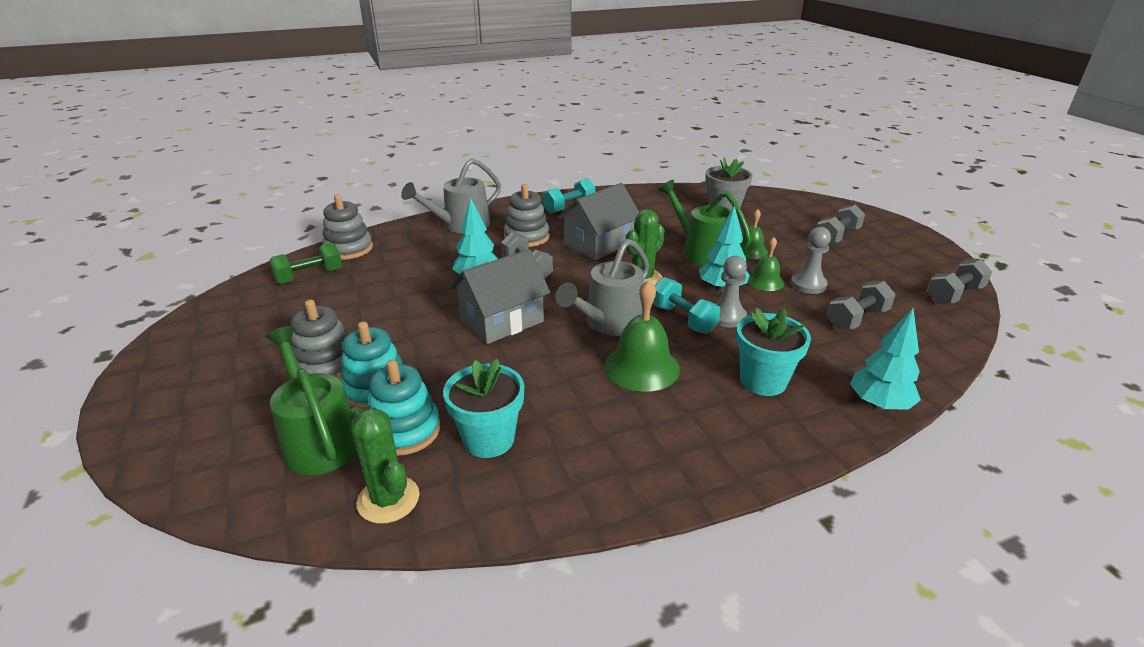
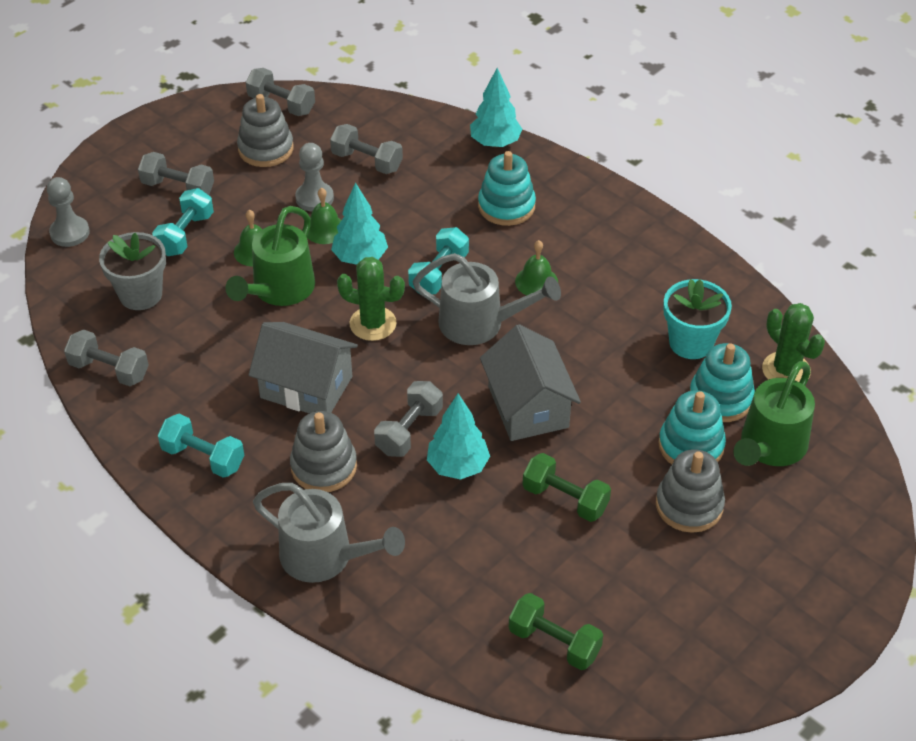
camera: 115 degrees left, 15 degrees up
(348, 249) = (463, 649): grey stacking toy -> grey stacking toy (266, 149)
(388, 499) = (786, 370): green cactus -> green cactus turned 60 degrees counterclockwise
(402, 311) = (565, 499): none -> green dumbbell
(501, 320) = (528, 407): grey house -> grey house turned 45 degrees clockwise
(641, 367) = (536, 281): green bell -> green bell, size x0.60
(661, 195) = (109, 370): none -> grey dumbbell
(727, 317) = (415, 244): grey pawn -> grey pawn (70, 233)
(763, 381) = (506, 206): turquoise flower pot -> turquoise stacking toy
(780, 231) = (185, 234): none -> turquoise dumbbell

